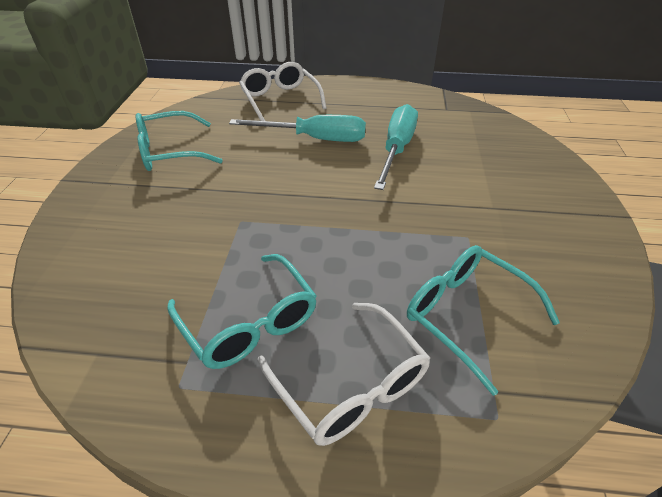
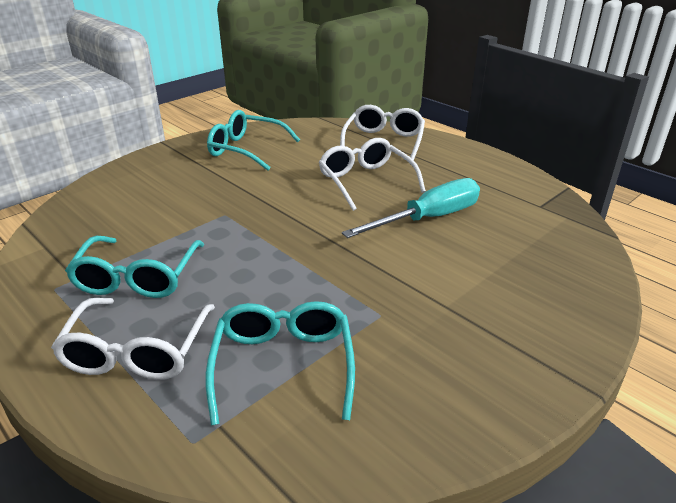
camera: 40 degrees right, 10 degrees down
(315, 139) = (366, 182): turquoise screwdriver -> white glasses

